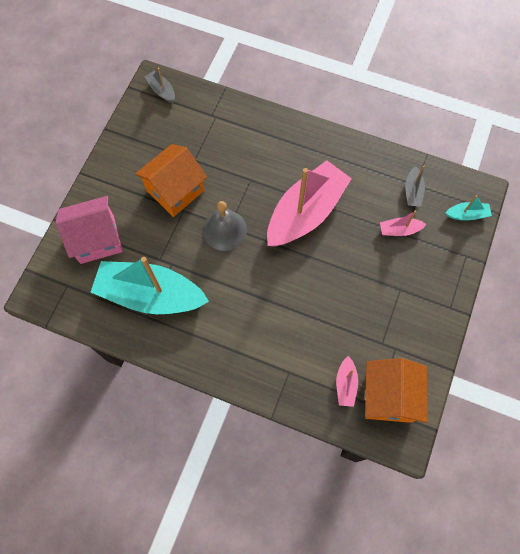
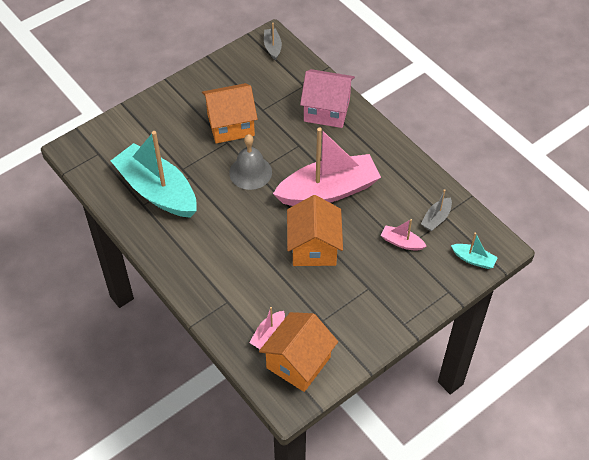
camera: 30 degrees right, 15 degrees down
(97, 239) = (144, 132): pink house -> pink house (326, 110)
(329, 276) = (314, 247): none -> orange house

